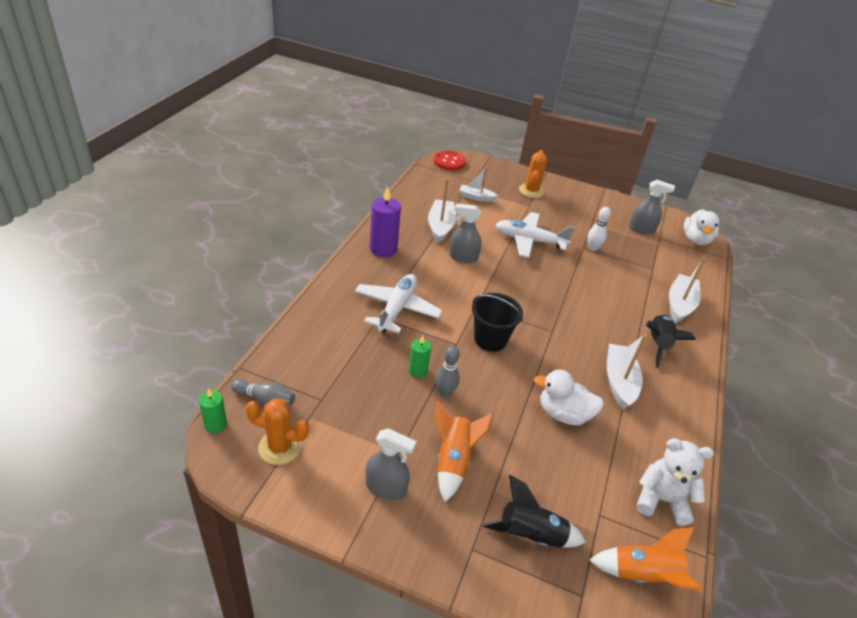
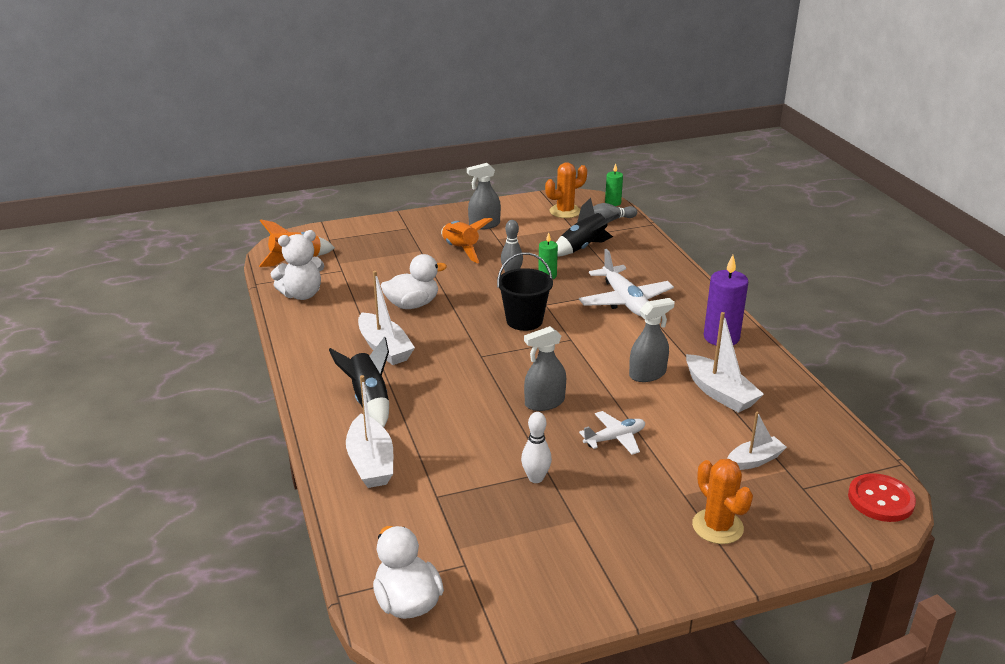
camera: 145 degrees right, 10 degrees down
(529, 240) = (615, 438): white plane -> white plane, size x0.60
(530, 535) = (379, 245): black rocket -> black rocket (583, 248)
(641, 229) = (503, 563): grey spray bottle -> grey spray bottle (544, 402)

